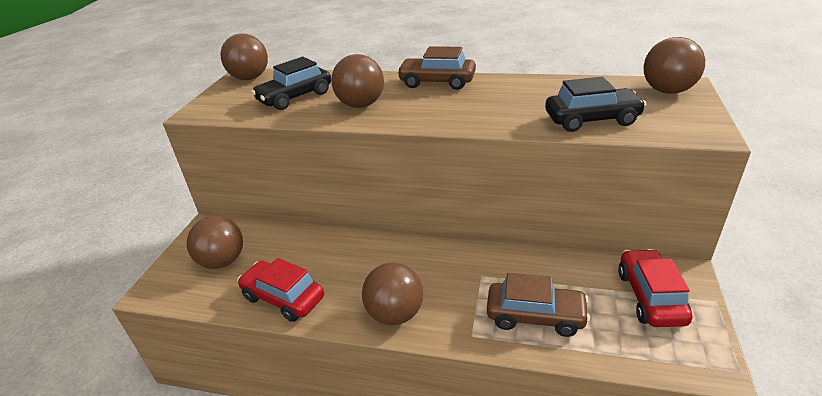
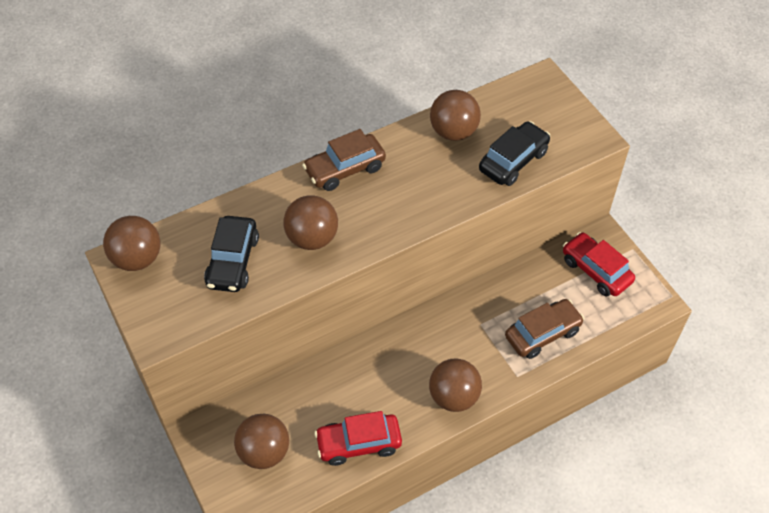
camera: 45 degrees left, 20 degrees up
(667, 91) = (536, 93): brown ball -> brown ball (453, 132)

